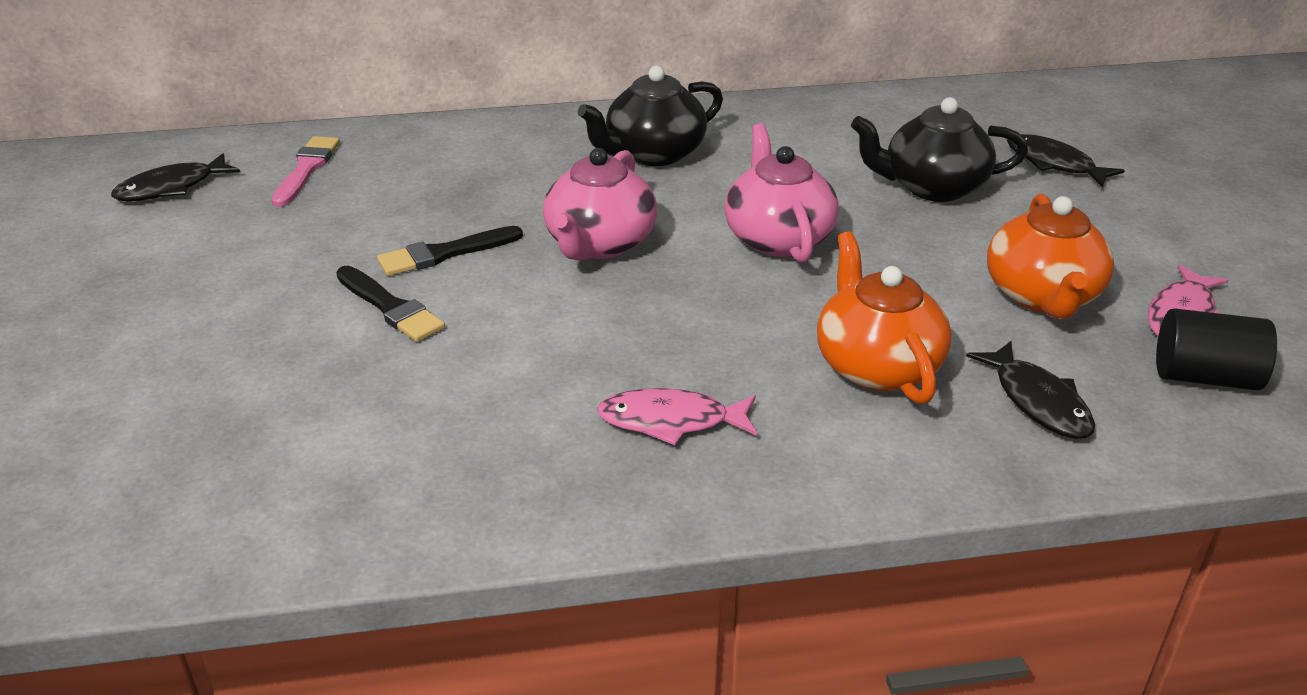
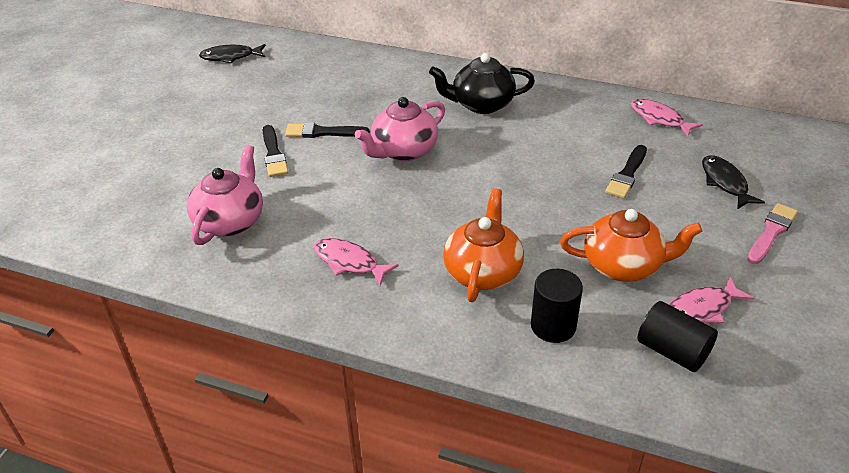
camera: 30 degrees right, 5 degrees up
(306, 169) = (298, 63): pink brush -> pink brush (771, 232)
(777, 238) = (502, 178): pink teapot -> pink teapot (230, 221)
(903, 112) = (659, 119): none -> pink fish
(932, 187) = (627, 174): black teapot -> black brush
(1037, 401) = (553, 326): black fish -> black cylinder
(1042, 296) = (623, 265): orange teapot -> orange teapot turned 120 degrees counterclockwise

